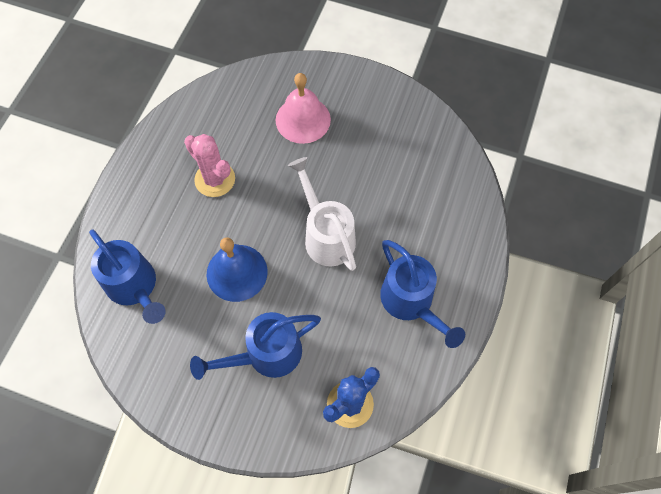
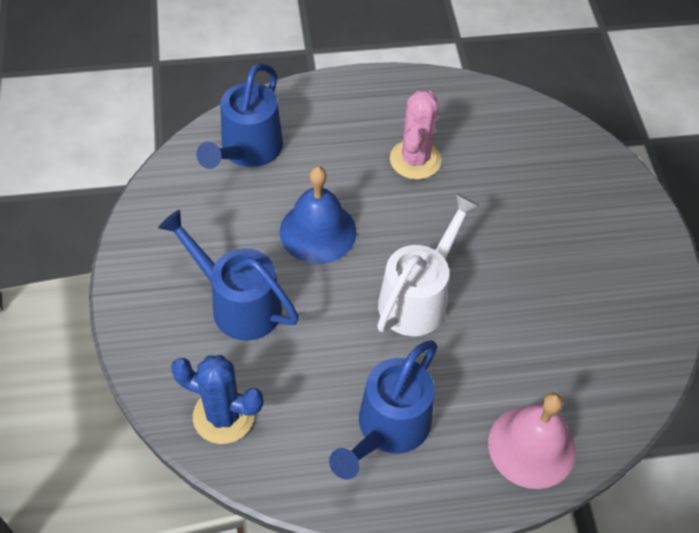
camera: 60 degrees right, 10 degrees down
(303, 119) = (551, 207): pink bell -> pink bell (531, 446)

